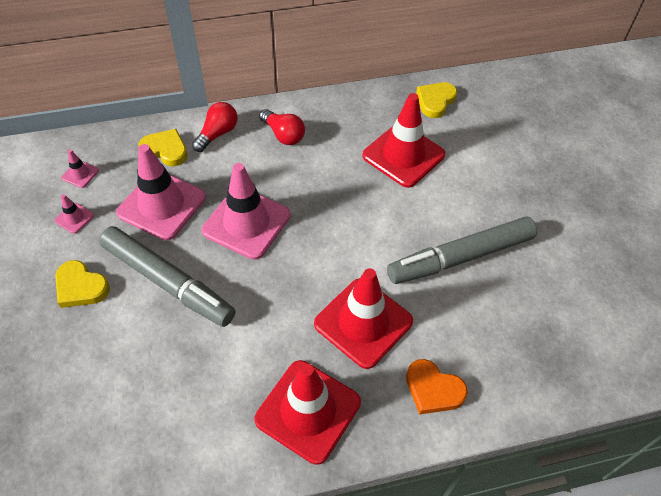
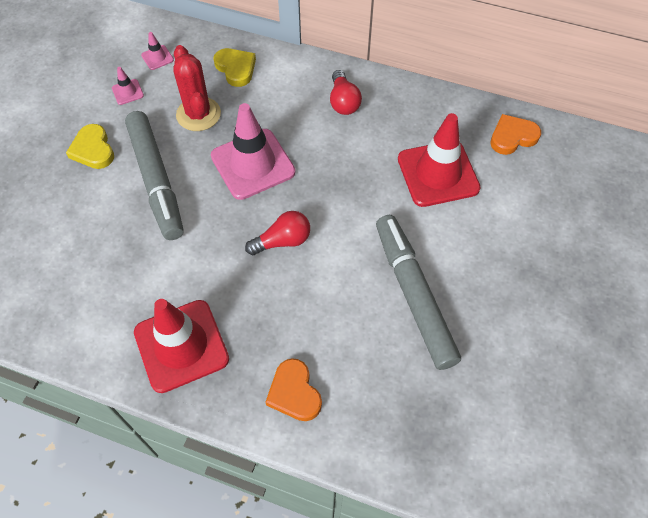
camera: 35 degrees right, 5 degrees up
(162, 205) = (198, 114): pink traffic cone -> red cactus
(217, 134) = (288, 74): red light bulb -> red light bulb (282, 241)
(363, 322) = (281, 301): red traffic cone -> none
(435, 101) = (512, 137): yellow heart -> orange heart
(460, 257) = (414, 294): grey marker -> grey marker turned 60 degrees clockwise

